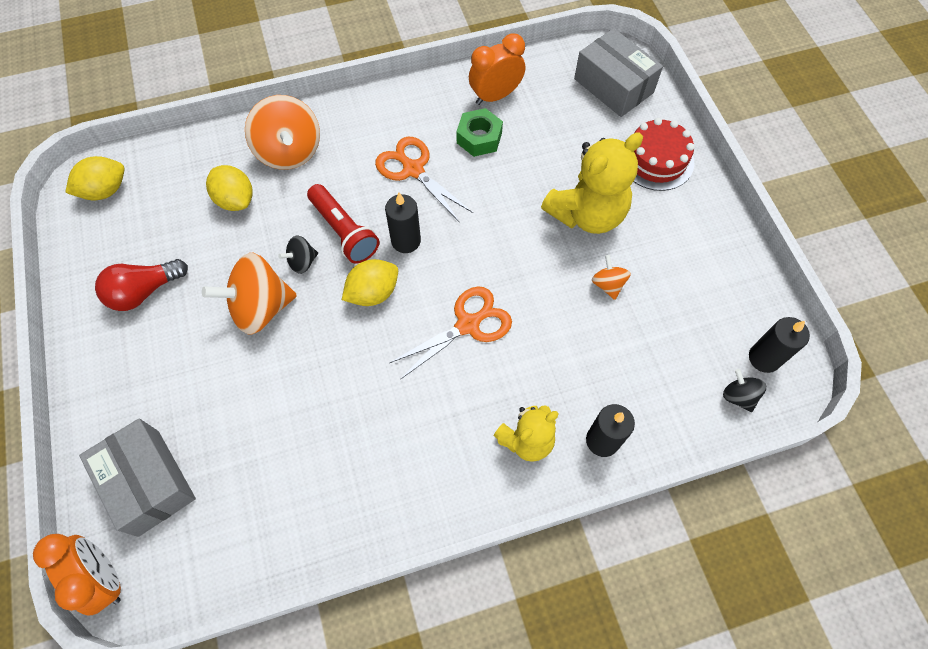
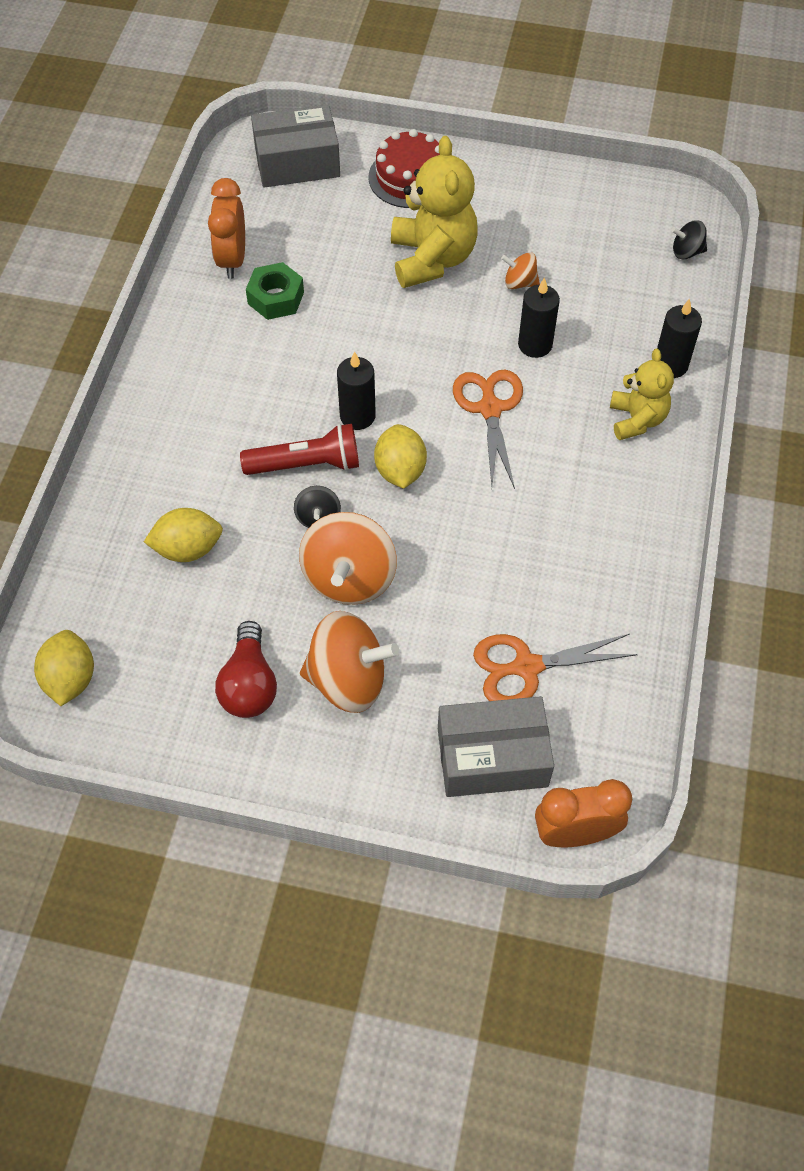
camera: 60 degrees left, 5 degrees down
(289, 151) = (159, 471): orange spinning top -> orange spinning top (348, 679)
(413, 170) = (273, 371): orange scissors -> orange scissors (527, 667)
(764, 358) = (663, 216): black candle -> black candle (535, 345)

